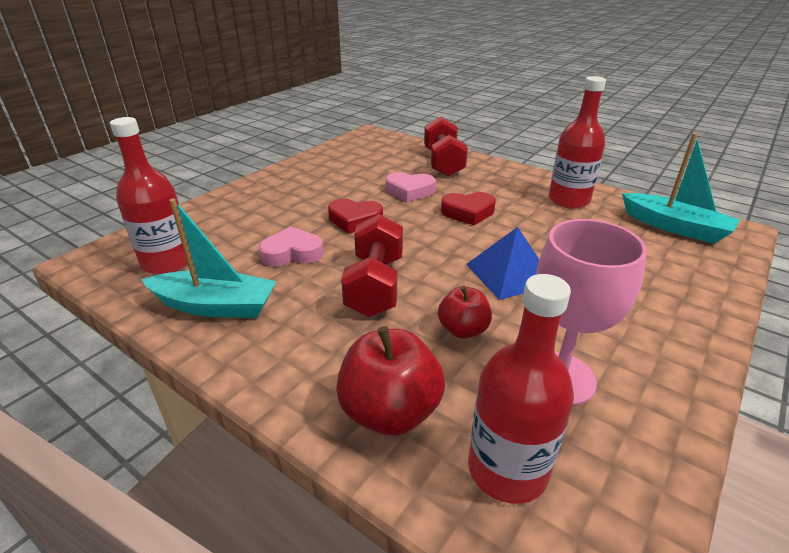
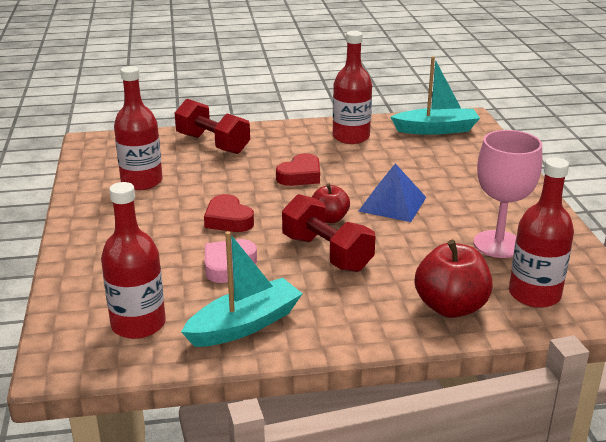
camera: 45 degrees left, 5 degrees down
(350, 169) = (142, 182): none -> red bottle
(355, 220) = (228, 219): red heart -> red heart turned 90 degrees clockwise
(410, 191) = (228, 178): pink heart -> none
(463, 330) = (419, 248): red apple -> red apple (329, 219)

